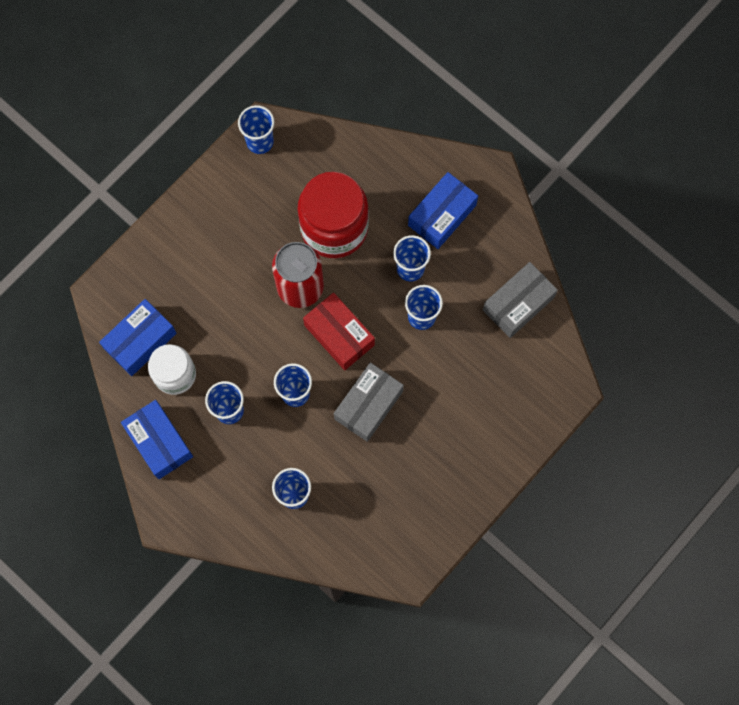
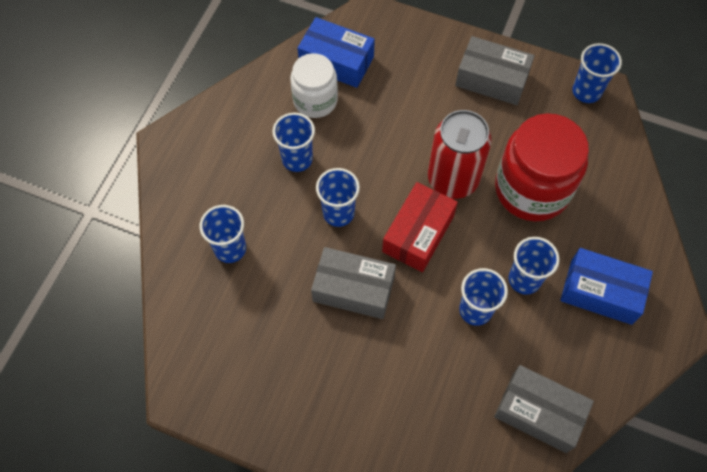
camera: 70 degrees right, 10 degrees down
(159, 442) = (242, 110): blue box -> none
(215, 214) = (492, 79): none -> grey box

